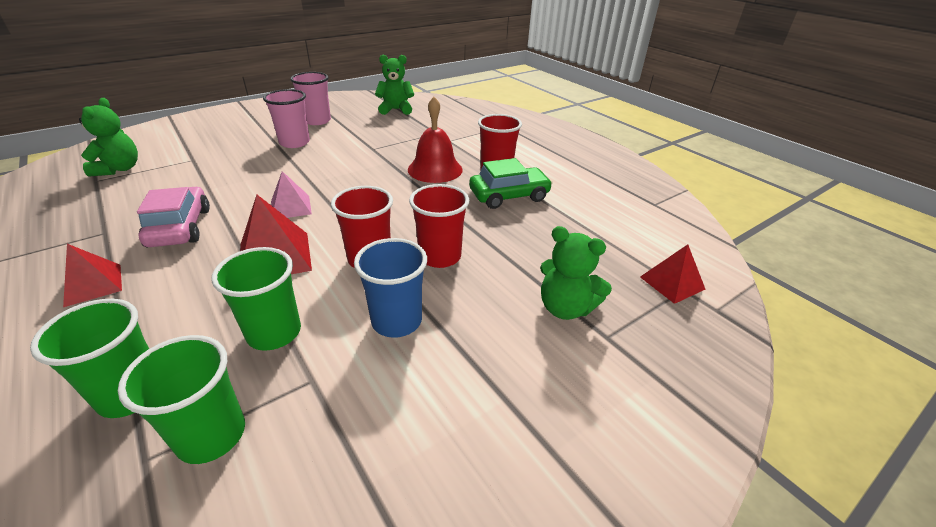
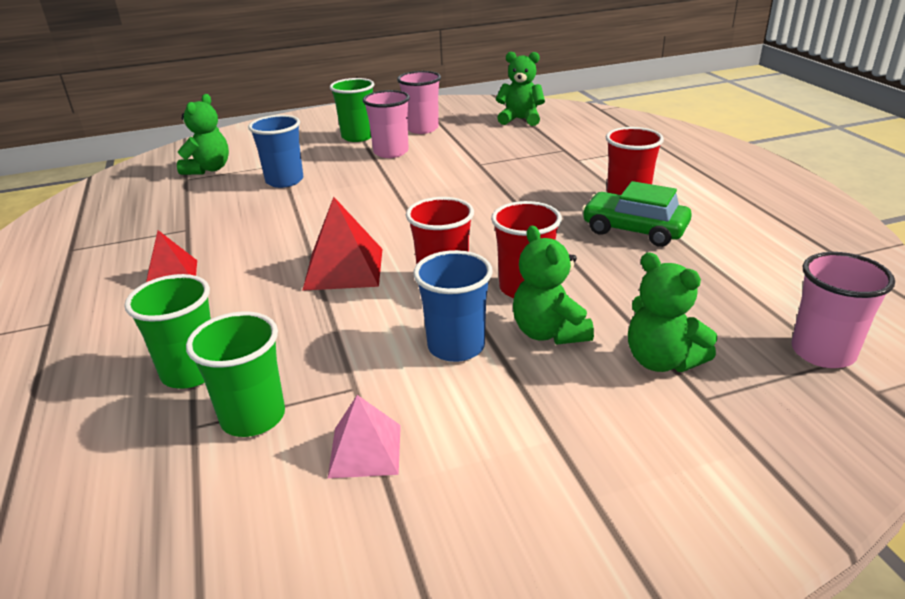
camera: 20 degrees right, 5 degrees down
(180, 227) = (256, 231): pink car -> none
(199, 175) = (284, 181): none -> blue cup
(274, 333) = (327, 340): green cup -> green cup (358, 137)
(291, 207) = (371, 221): pink pyramid -> pink pyramid (365, 450)
(435, 169) = (548, 192): red bell -> none
(471, 295) = (549, 333): none -> green teddy bear
(509, 196) = (634, 230): green car -> green car turned 150 degrees counterclockwise
(672, 283) = (822, 352): red pyramid -> pink cup

